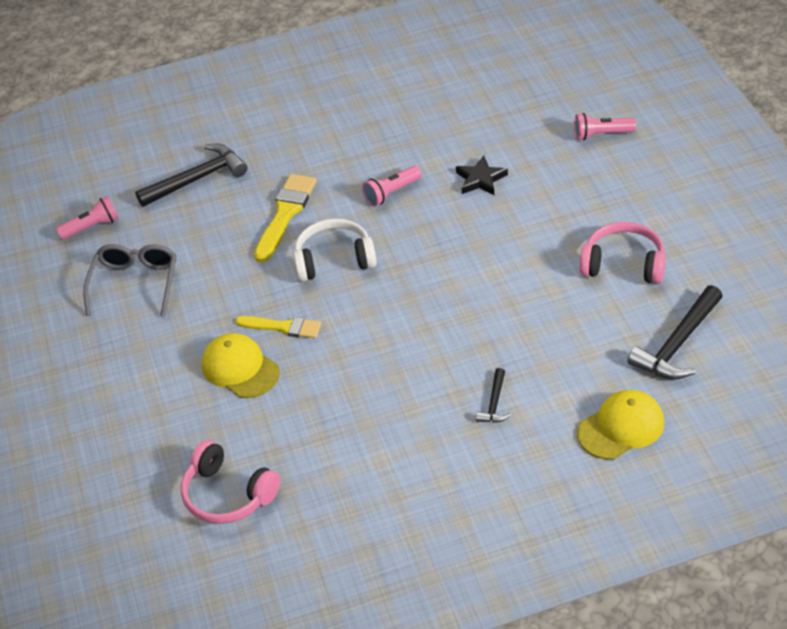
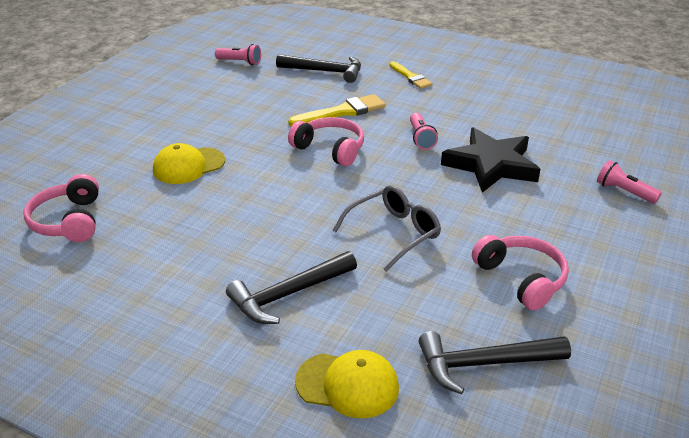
camera: 40 degrees right, 10 degrees down
(135, 283) = (214, 96): grey glasses -> grey glasses (394, 233)
(240, 368) = (188, 166): yellow cap -> yellow cap turned 120 degrees counterclockwise
(283, 327) = (245, 162): yellow brush -> yellow brush (411, 77)
(334, 259) = (330, 149): white headphones -> pink headphones
(391, 193) = (421, 138): pink flashlight -> pink flashlight turned 105 degrees counterclockwise
(480, 179) = (491, 165): black star -> black star, size x1.97
(494, 403) = (289, 294): black hammer -> black hammer, size x1.95

